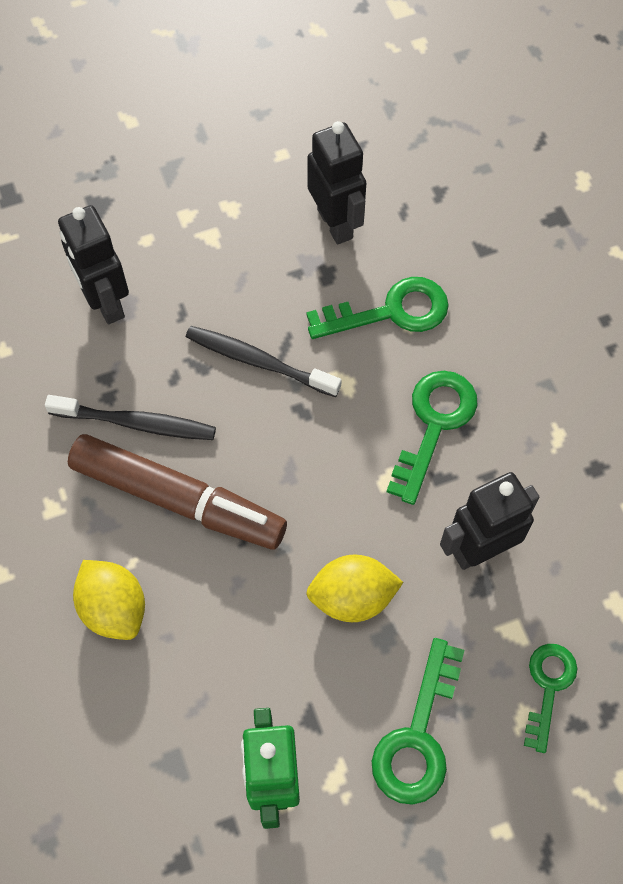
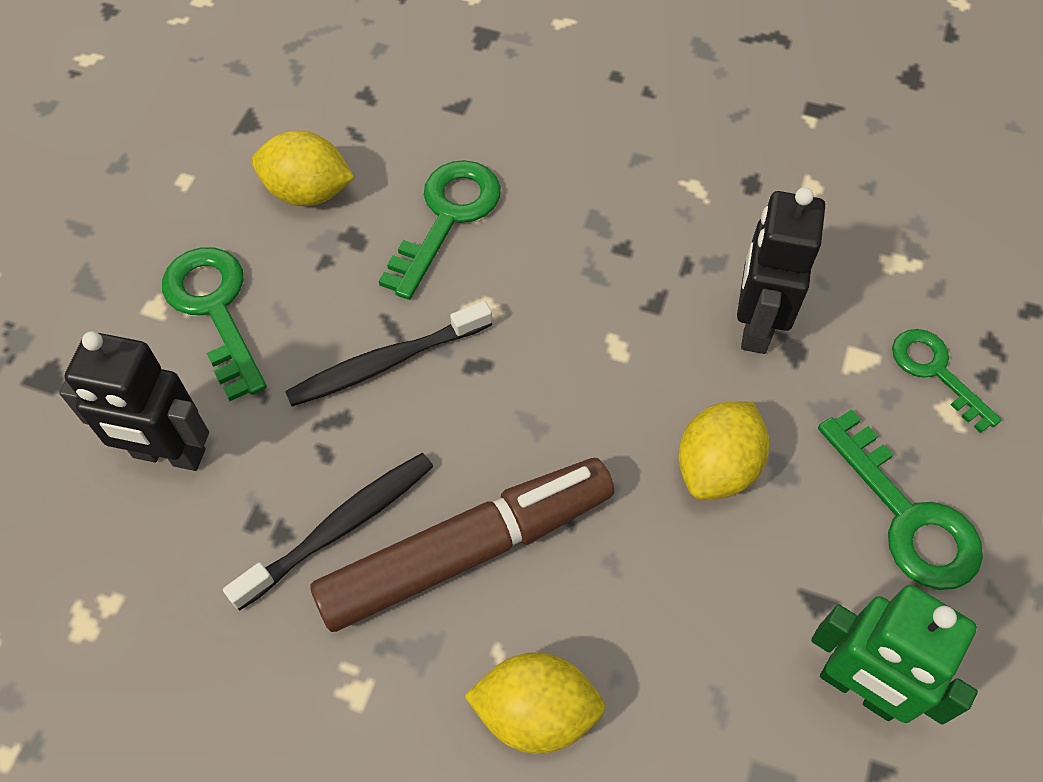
camera: 50 degrees left, 5 degrees down
(335, 223) = (308, 192): black robot -> yellow lemon
(434, 424) = (596, 269): green key -> green key (214, 309)

